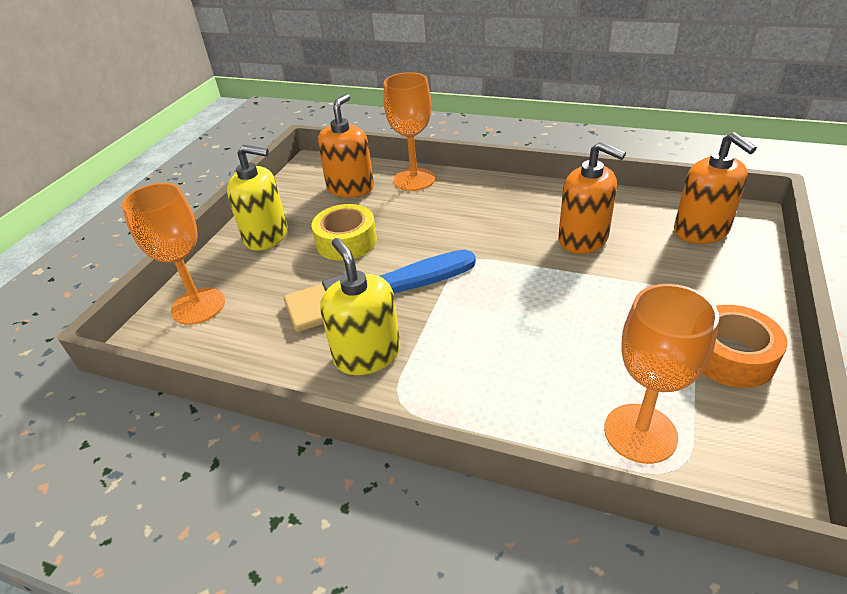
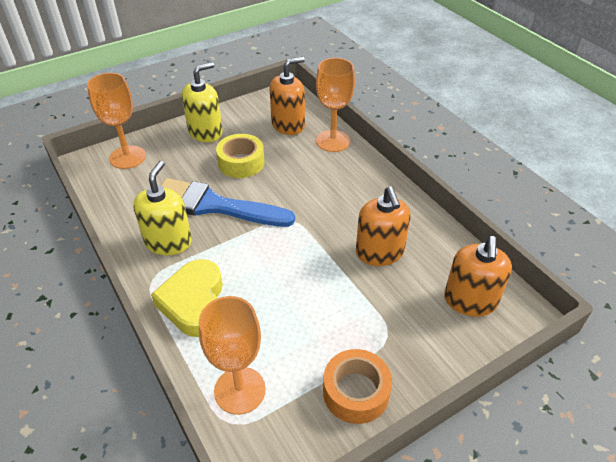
camera: 35 degrees right, 5 degrees up
(266, 236) = (205, 132): yellow soap dispenser -> yellow soap dispenser turned 90 degrees counterclockwise
(478, 390) = (194, 302): none -> yellow heart

